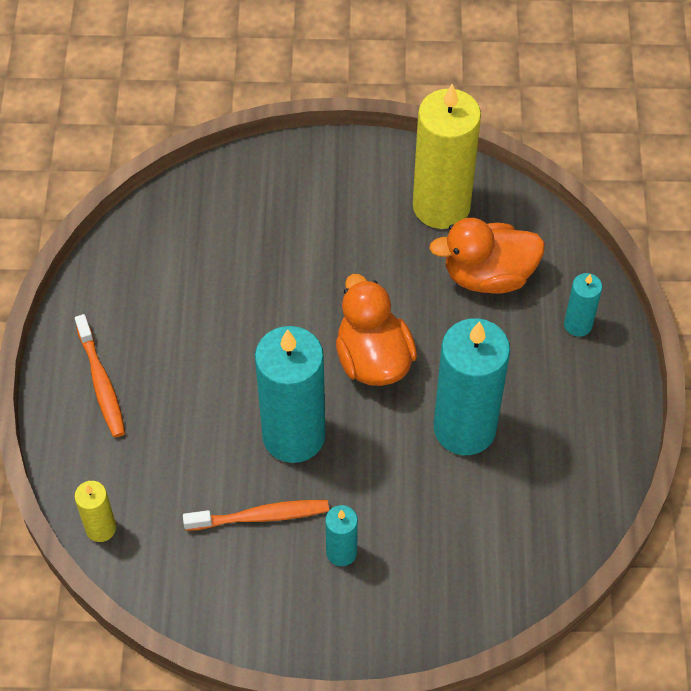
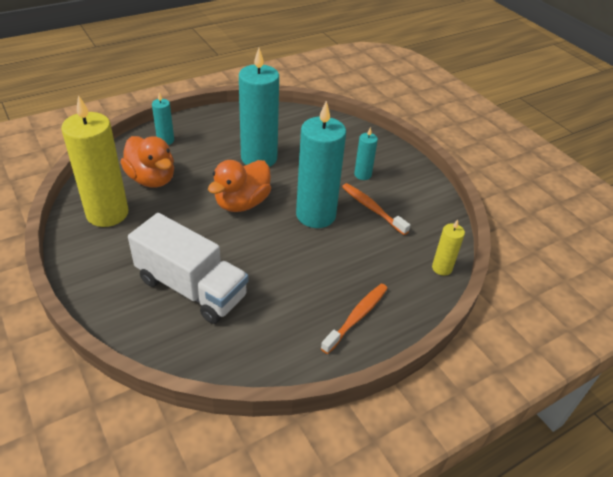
camera: 125 degrees left, 15 degrees down
(256, 244) = (191, 288): none -> white truck

